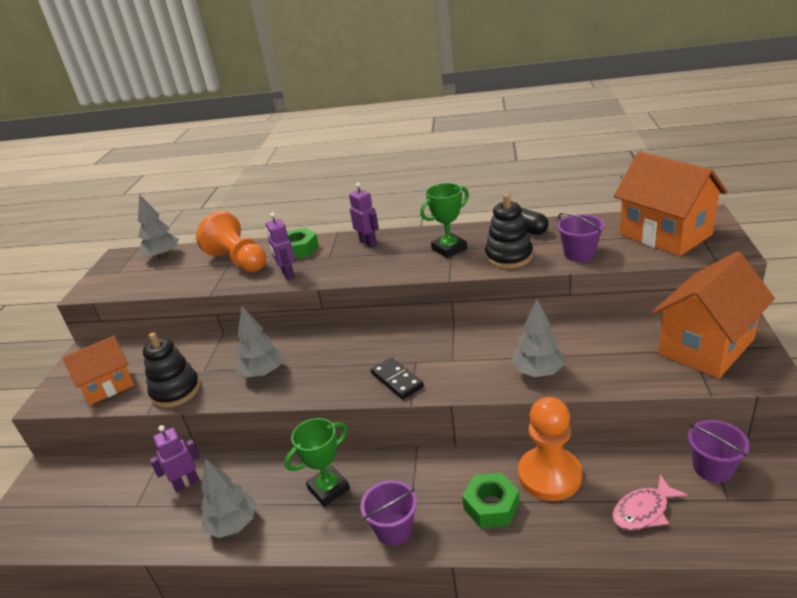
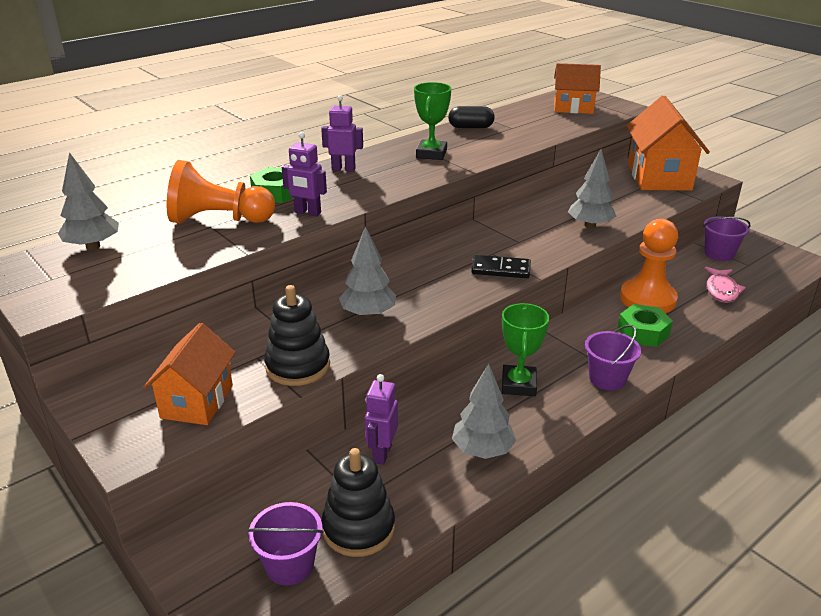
camera: 50 degrees left, 0 degrees up
(509, 256) = (491, 146): black stacking toy -> black stacking toy (358, 528)
(579, 253) = (539, 131): purple bucket -> purple bucket (290, 565)
(665, 235) = (573, 108): orange house -> orange house, size x0.63

